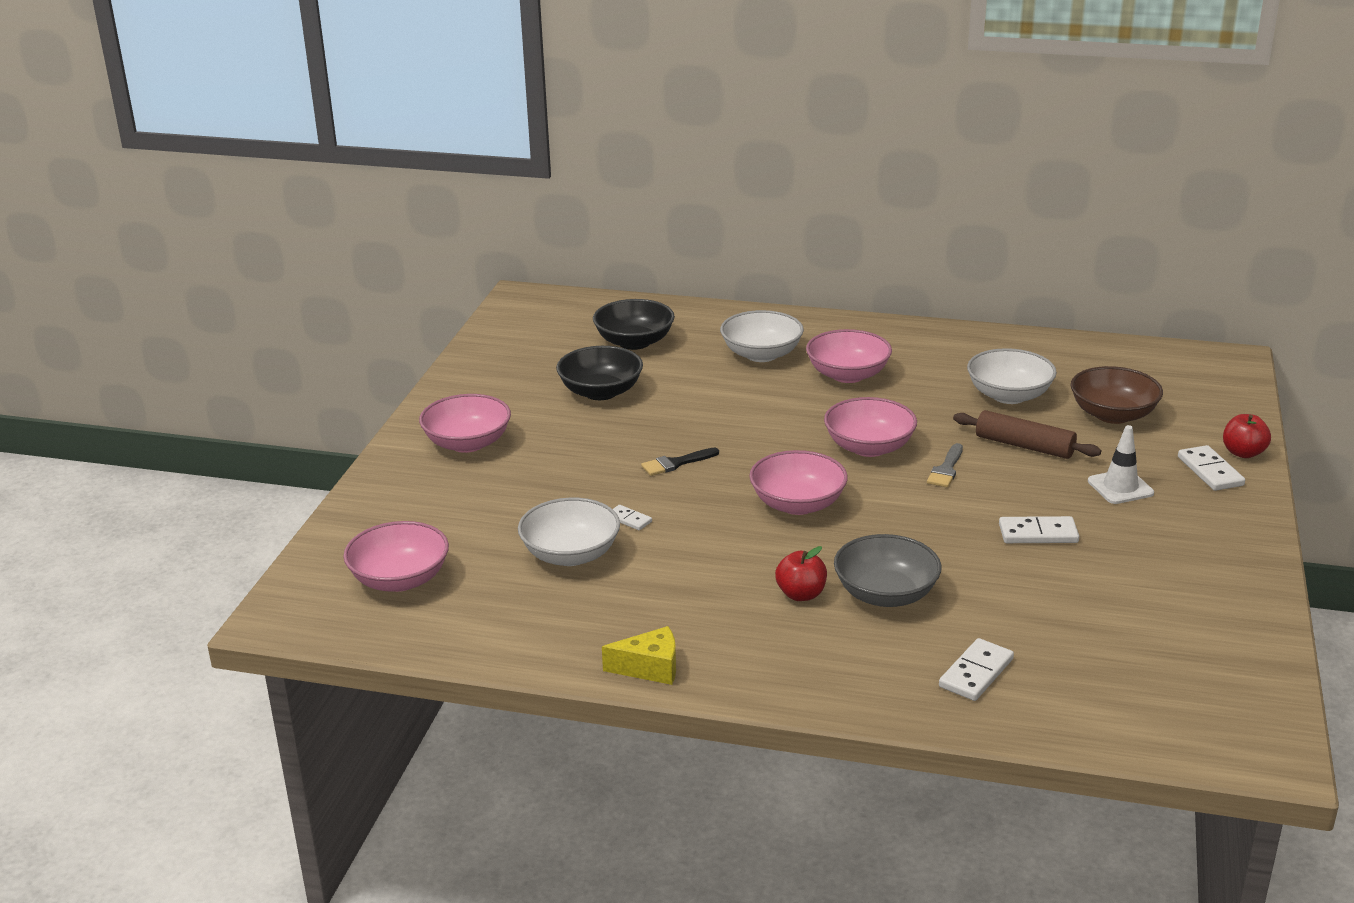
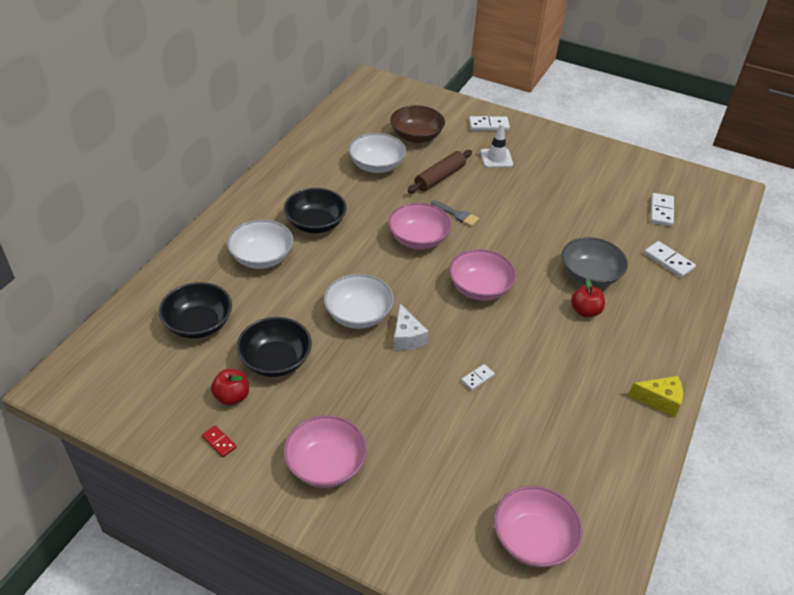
camera: 80 degrees left, 15 degrees up
(479, 384) = (219, 442): none -> red domino
(570, 554) = (517, 420): white bowl -> white bowl (358, 315)
(650, 668) = (659, 400): yellow cheese -> yellow cheese turned 90 degrees clockwise
(676, 463) = (406, 337): black brush -> white cheese
(848, 375) = (316, 224): pink bowl -> black bowl
(1038, 533) = (537, 200): white domino -> white domino (661, 211)
(1243, 453) = (473, 109): red apple -> red apple (232, 397)

